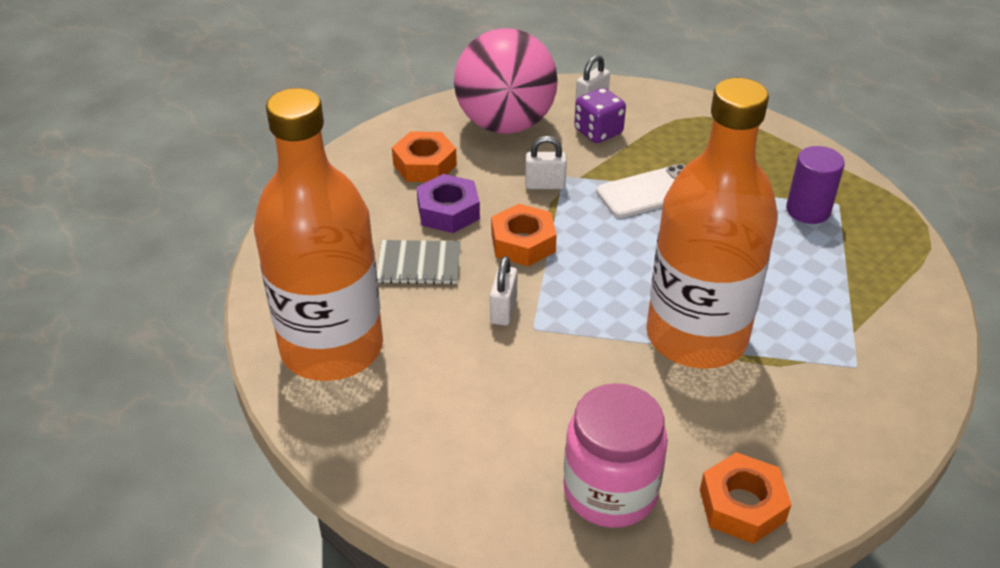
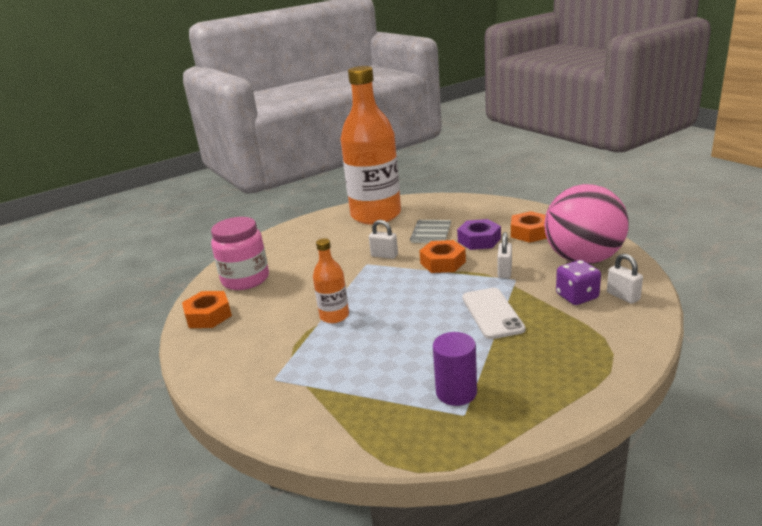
camera: 105 degrees right, 15 degrees down
(696, 336) = (334, 316): orange bottle -> orange bottle, size x0.44

